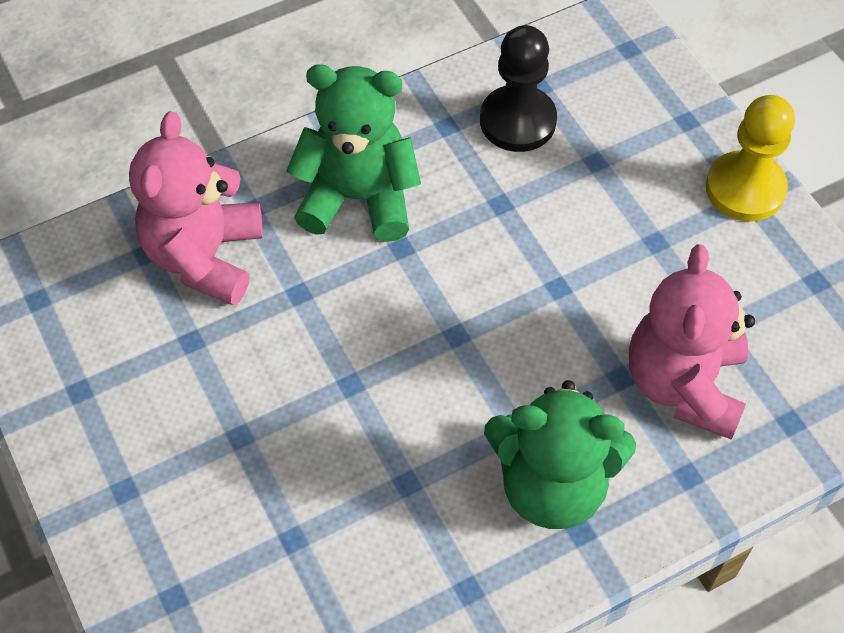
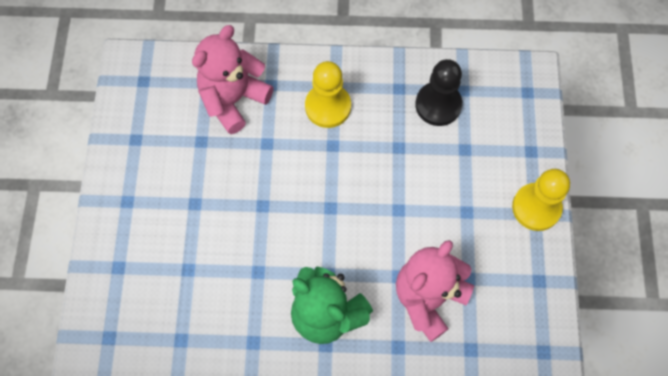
camera: 30 degrees right, 10 degrees up
(358, 198) = (328, 107): green teddy bear -> yellow pawn

